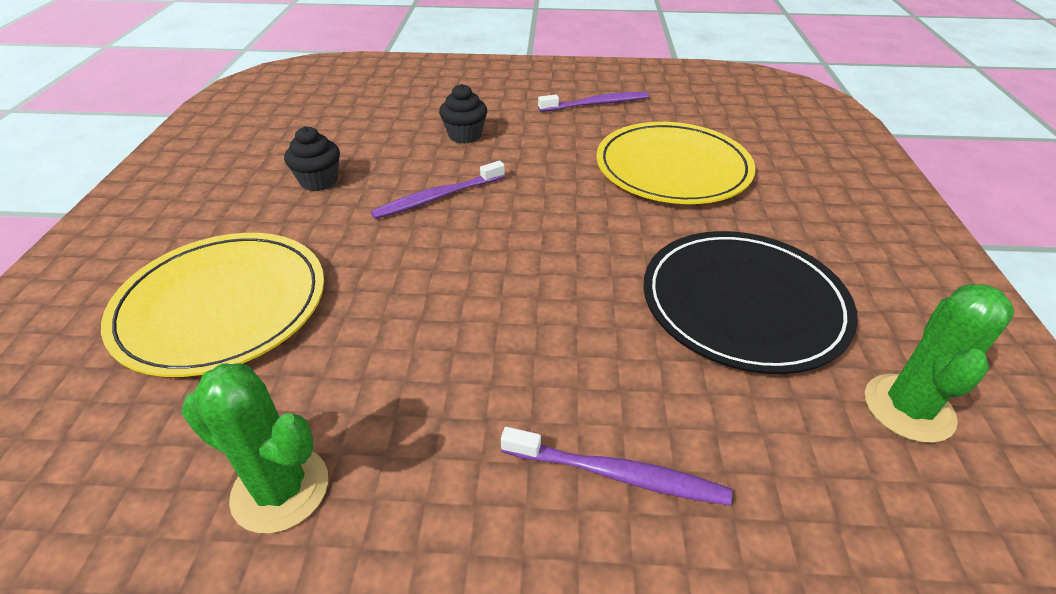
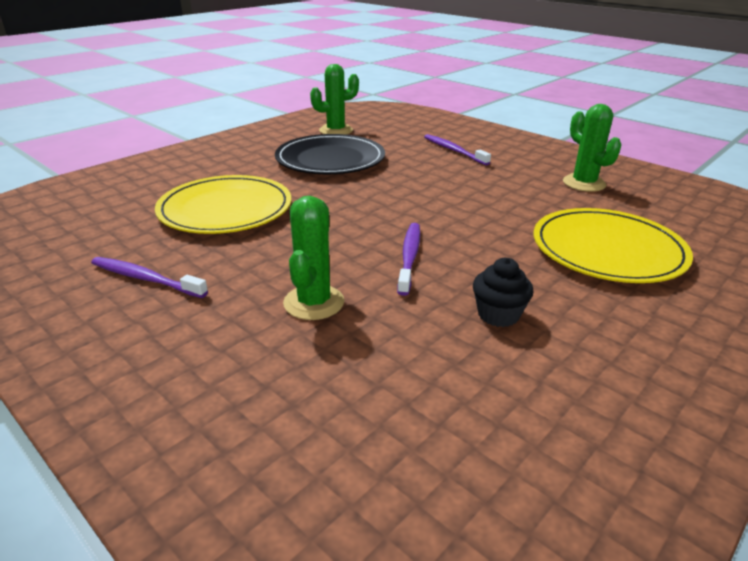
camera: 140 degrees left, 10 degrees down
(437, 197) = (409, 257): purple toothbrush -> purple toothbrush turned 90 degrees counterclockwise
(465, 135) = (314, 302): black cupcake -> green cactus

